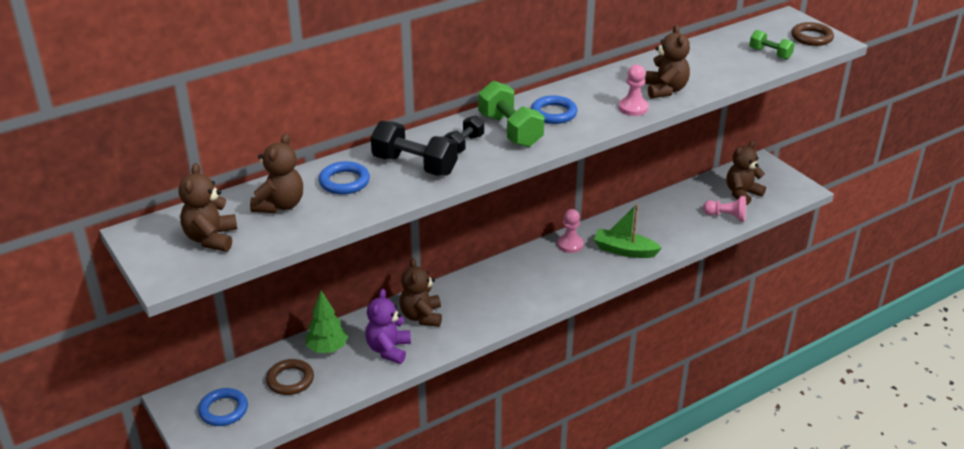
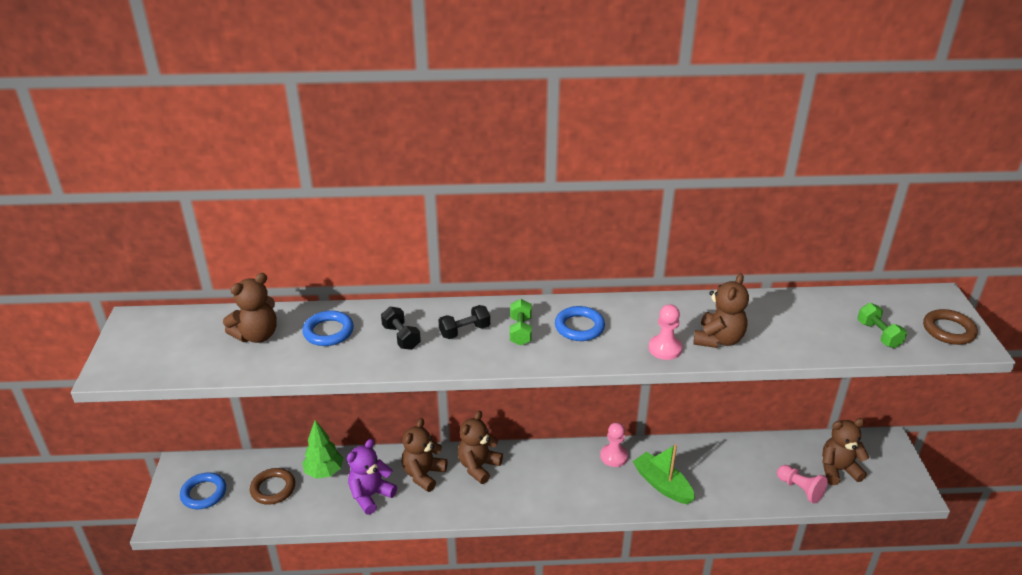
camera: 30 degrees right, 0 degrees up
(211, 239) = (176, 347): brown teddy bear -> brown teddy bear (478, 466)
(414, 165) = (401, 337): black dumbbell -> black dumbbell, size x0.58
(510, 130) = (520, 331): green dumbbell -> green dumbbell, size x0.58

